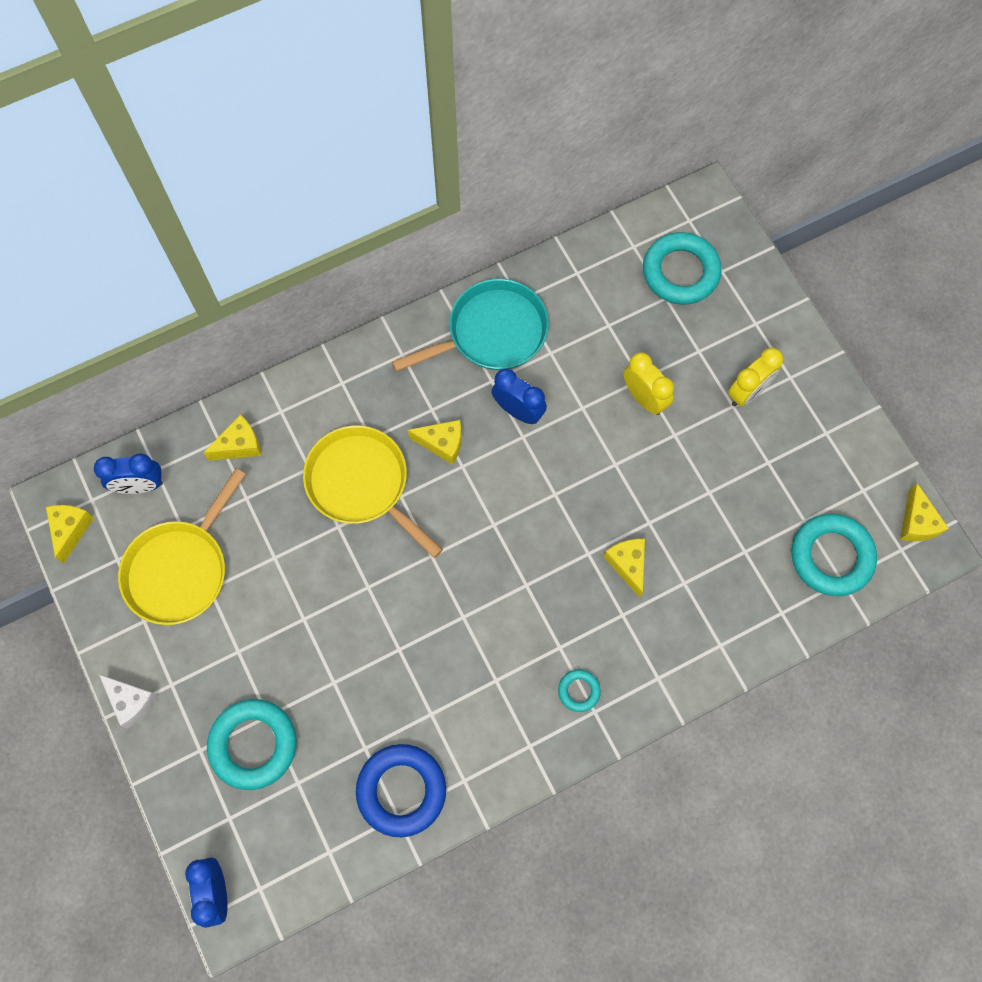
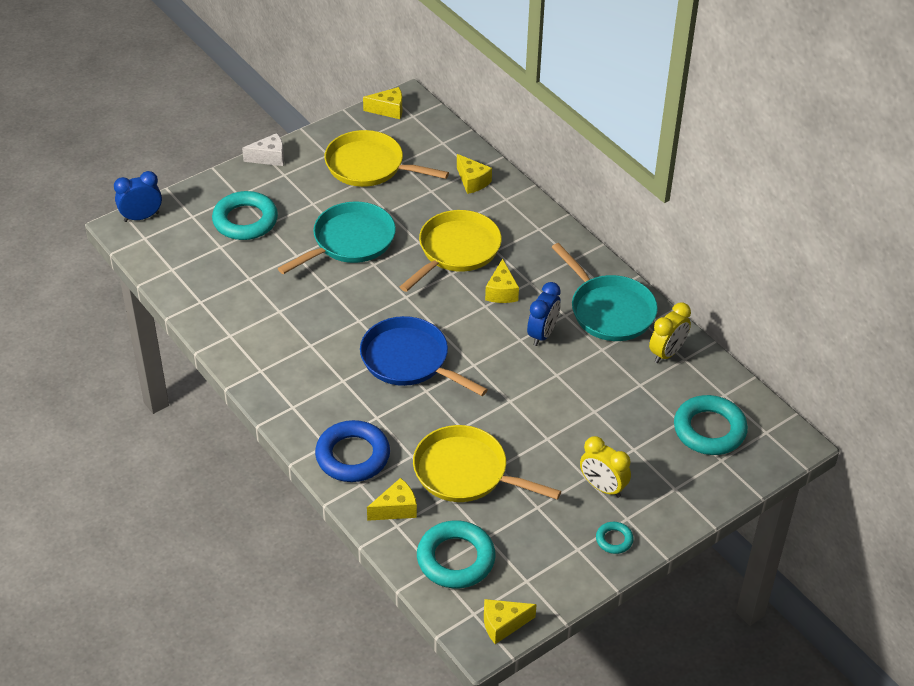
camera: 80 degrees right, 25 degrees down
(131, 701) = (269, 157): white cheese -> white cheese turned 135 degrees counterclockwise
(140, 485) = (429, 137): blue clock -> none
(320, 611) = (350, 241): none -> turquoise pan
(401, 790) = (219, 301): blue ring -> blue ring (352, 456)
(538, 566) = (409, 360): none -> blue pan
(579, 691) = (308, 395): turquoise ring -> turquoise ring (614, 540)
(627, 565) = (420, 417): yellow cheese -> yellow cheese (396, 509)
(644, 398) = (576, 414): yellow clock -> yellow clock (667, 353)
(714, 528) = (466, 472): none -> yellow pan

